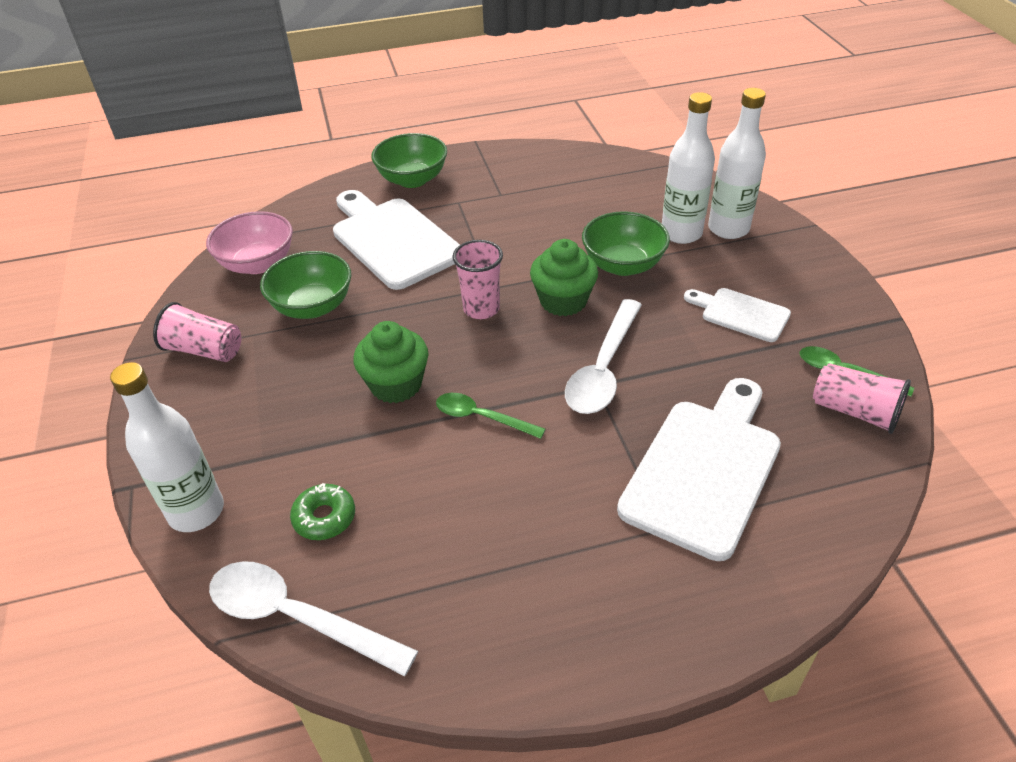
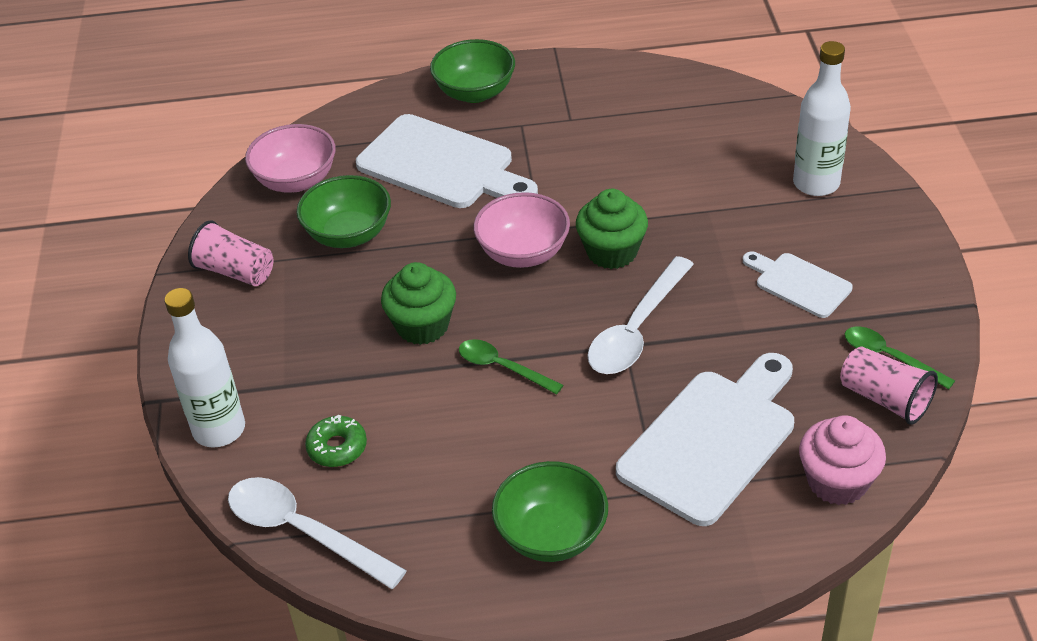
camera: 10 degrees right, 0 degrees up
(392, 240) = (442, 165): white cutting board -> white cutting board turned 150 degrees clockwise
(481, 309) = (523, 253): pink cup -> pink bowl
(623, 265) = (686, 216): green bowl -> green bowl (551, 535)
(681, 233) = (761, 184): white bottle -> none
(839, 498) = (837, 482): none -> pink cupcake

